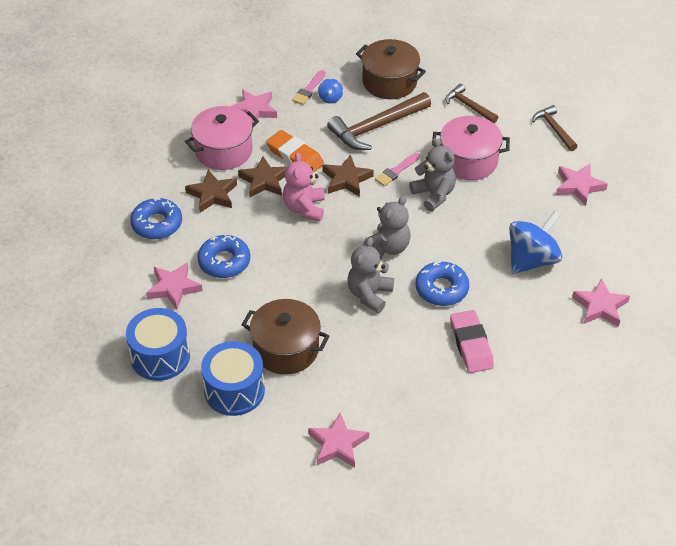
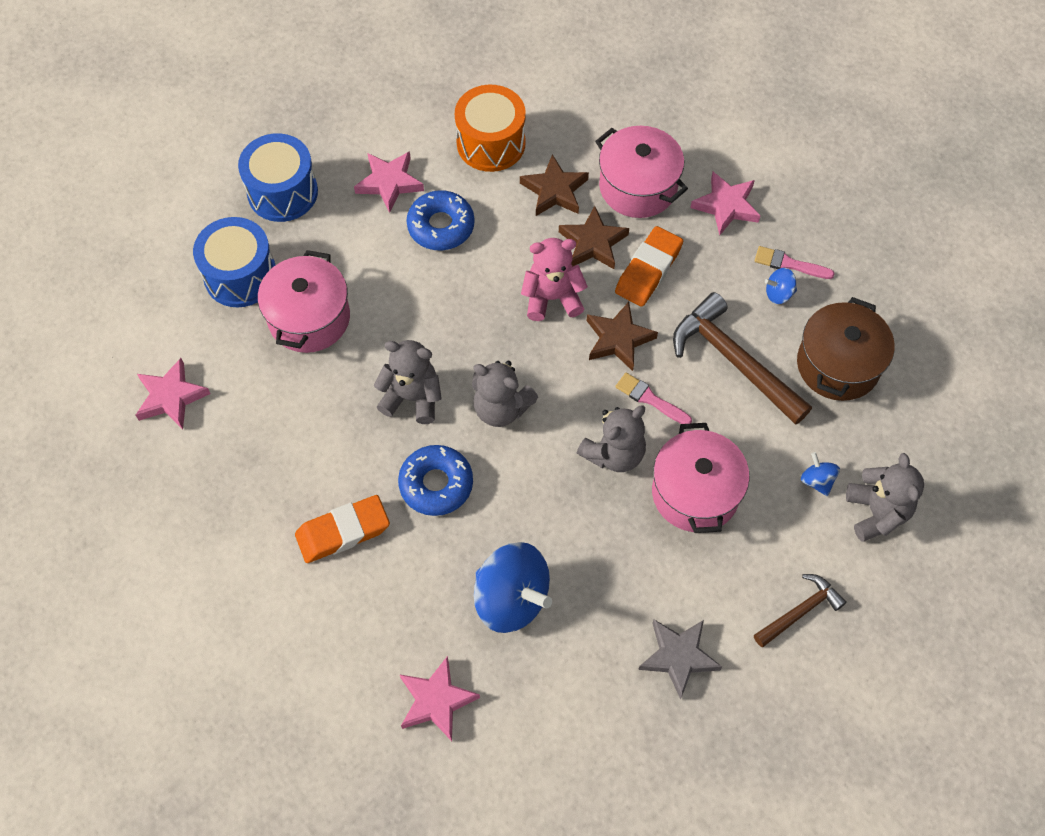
camera: 80 degrees right, 15 degrees up
(157, 224) = (491, 143): blue donut -> orange drum
(286, 349) = (309, 318): brown pot -> pink pot
(469, 106) = (817, 481): brown hammer -> blue spinning top
(471, 345) = (343, 532): pink eraser -> orange eraser
(494, 85) = (876, 512): none -> grey teddy bear
(578, 186) = (678, 657): pink star -> grey star

